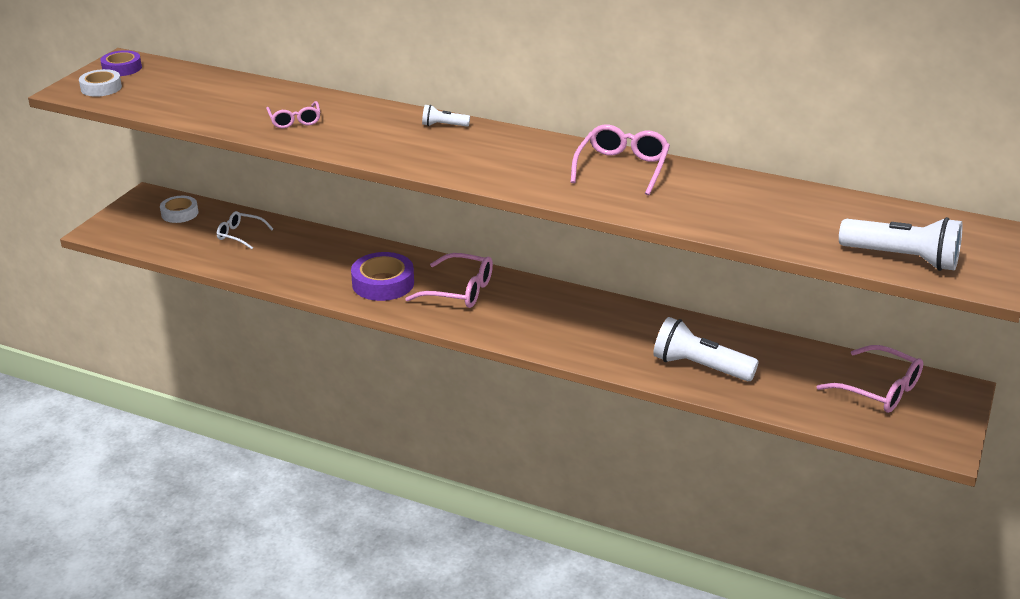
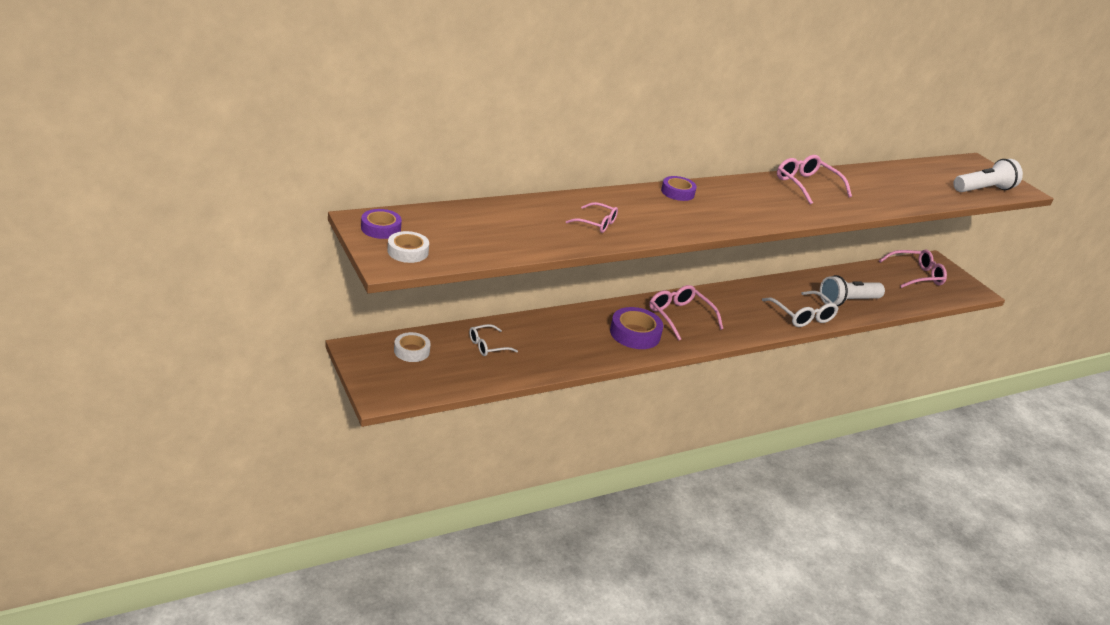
camera: 55 degrees left, 0 degrees up
(444, 125) = (677, 192): white flashlight -> purple tape
(459, 291) = (679, 316): pink glasses -> pink glasses turned 90 degrees counterclockwise
(604, 351) = (802, 315): none -> white glasses

